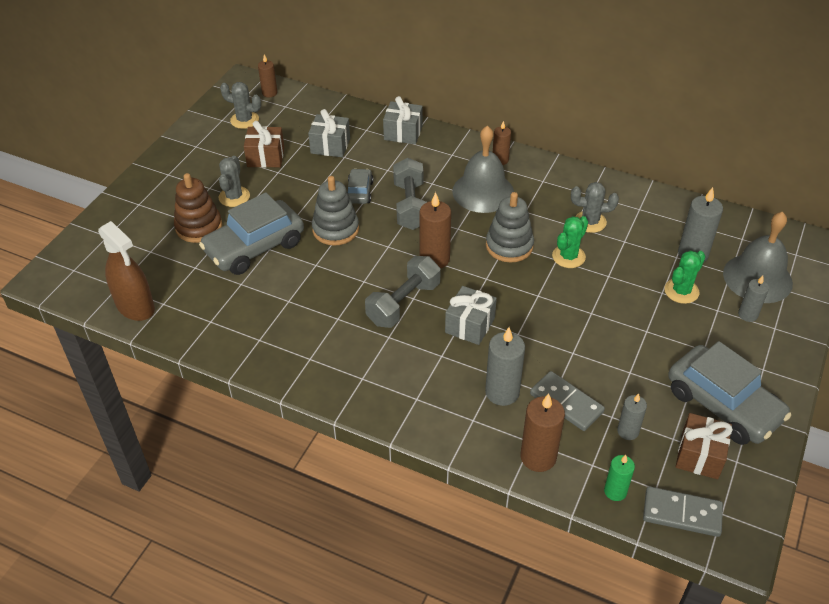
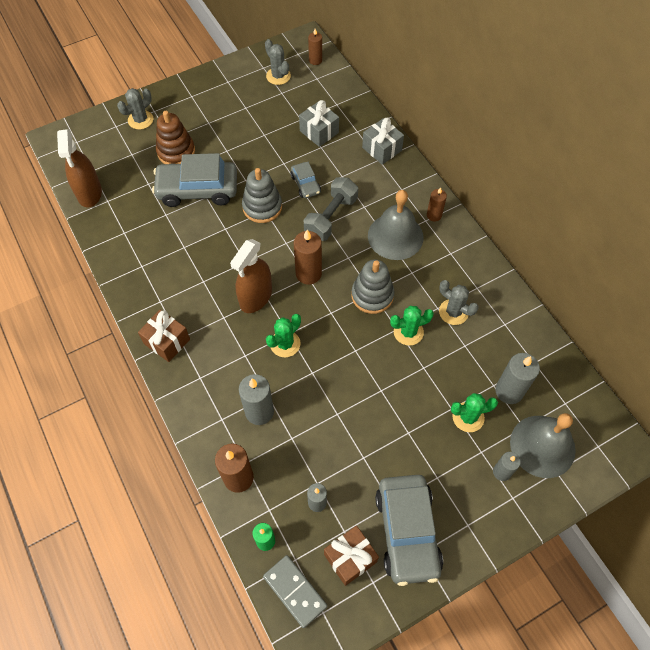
camera: 35 degrees right, 15 degrees up
(234, 197) = (218, 140): grey cactus -> grey cactus (140, 120)
(266, 157) = (266, 117): brown gift -> brown gift (167, 341)
(359, 192) = (305, 184): grey car -> grey car turned 120 degrees clockwise
(403, 303) = (256, 297): grey dumbbell -> brown spray bottle
(470, 325) = (285, 344): grey gift -> green cactus
(566, 403) = (295, 450): grey domino -> none

